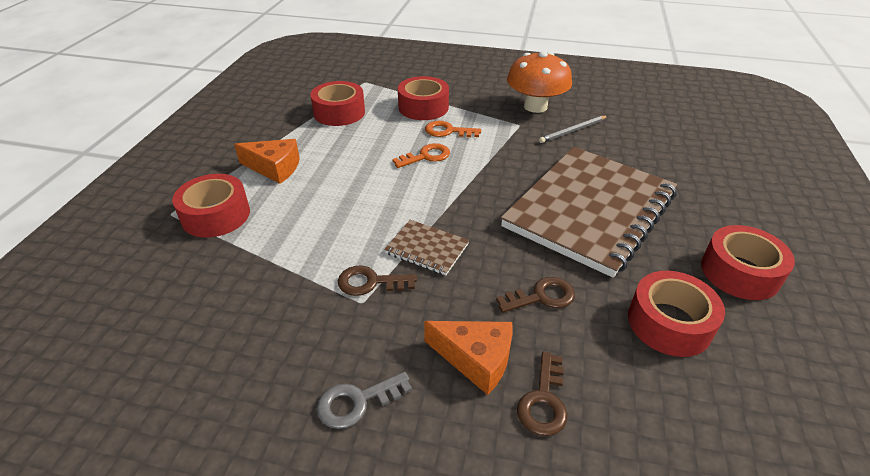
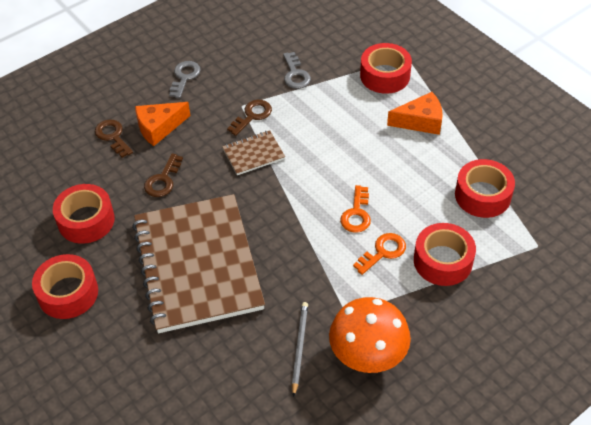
camera: 130 degrees right, 10 degrees up
(263, 285) = (295, 74): none -> grey key
(274, 168) = (420, 121): orange cheese -> orange cheese turned 150 degrees counterclockwise

